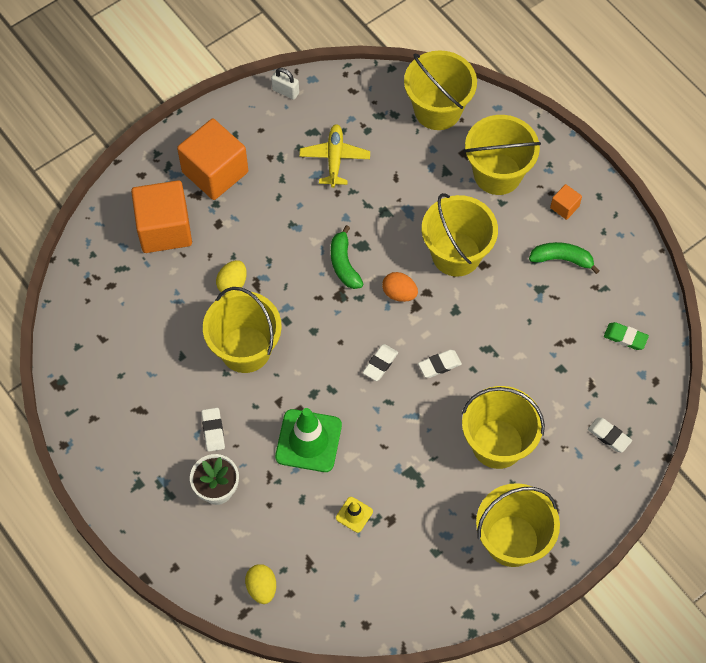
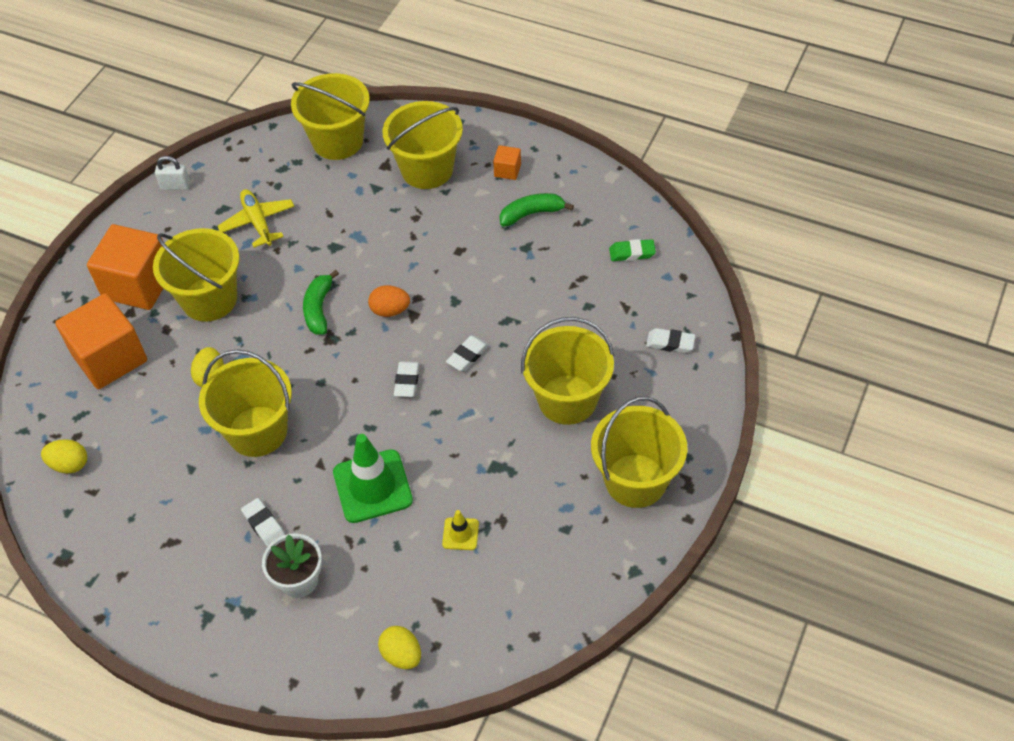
camera: 25 degrees left, 10 degrees down
(95, 307) = (69, 464): none -> yellow egg
(344, 264) = (319, 309): green banana -> green banana turned 45 degrees clockwise
(456, 254) = (427, 253): yellow bucket -> yellow bucket (209, 299)

